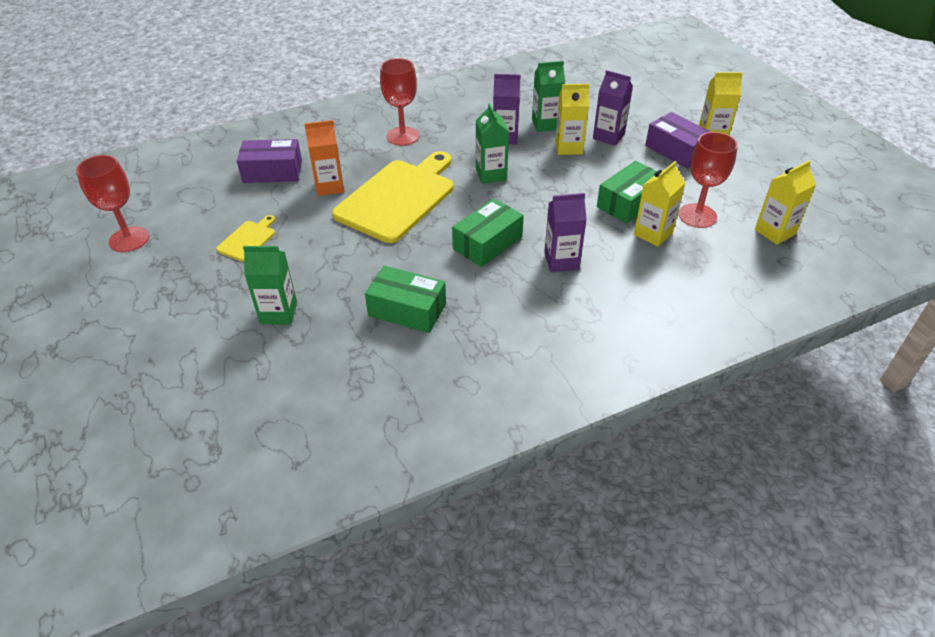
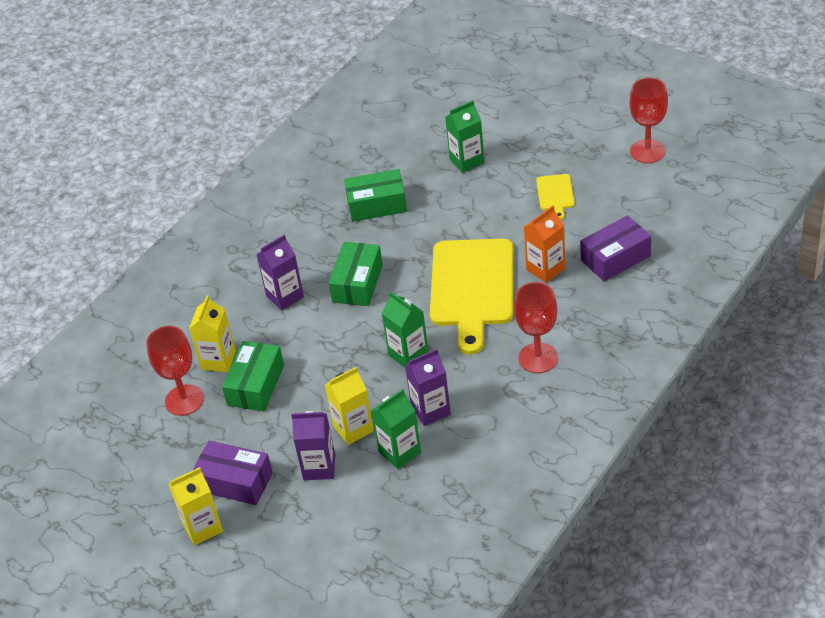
camera: 155 degrees right, 0 degrees up
(775, 232) = (106, 415): yellow carton -> none

